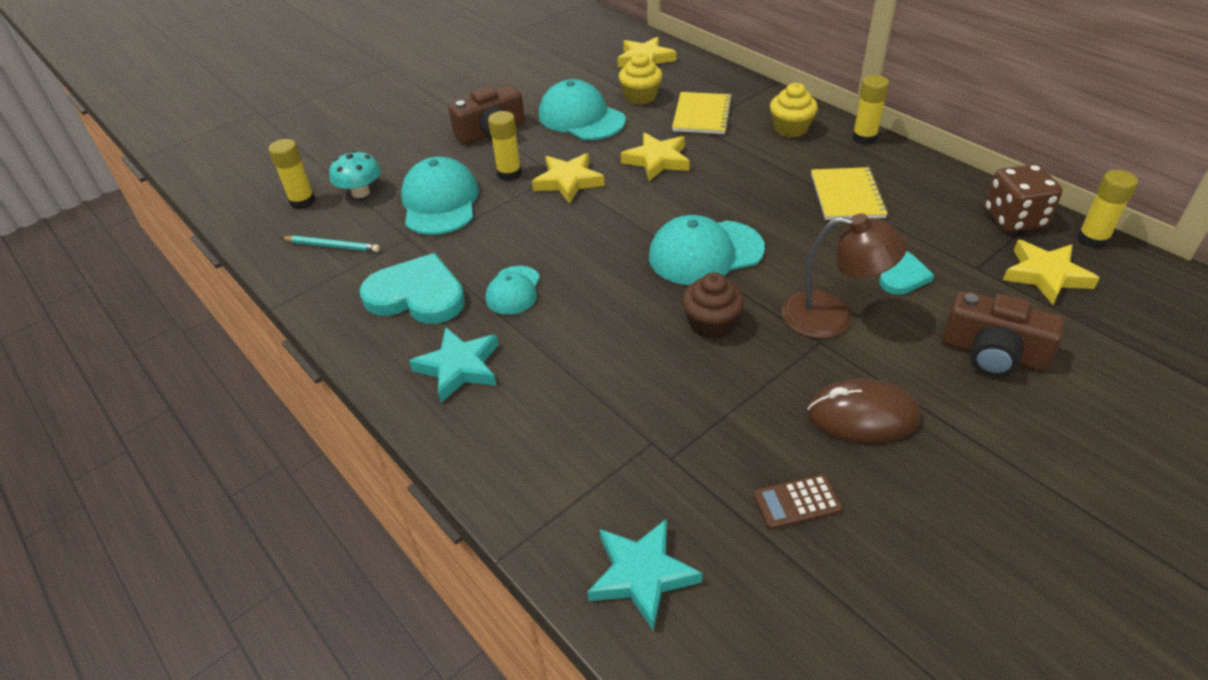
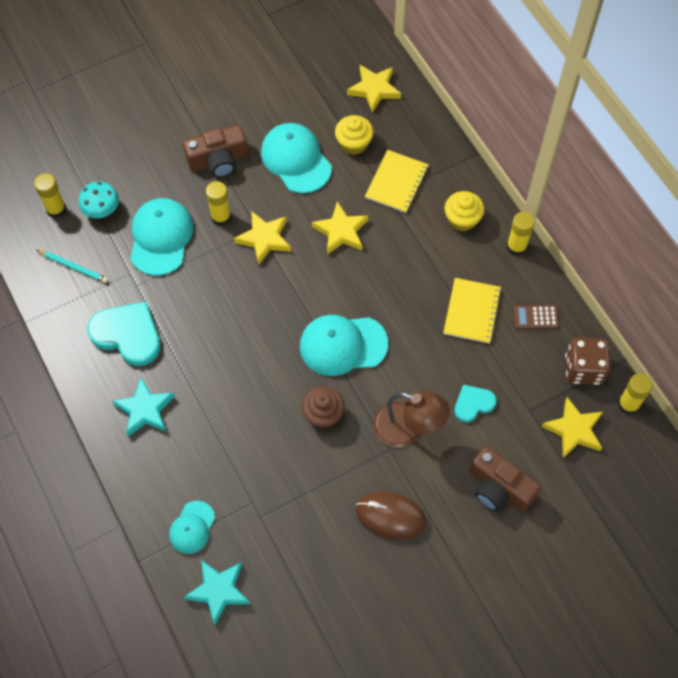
camera: 10 degrees right, 20 degrees up
(513, 290) = (196, 348): turquoise cap -> turquoise cap (192, 527)
(797, 502) = (324, 567): brown calculator -> brown calculator (535, 317)
(902, 275) = (473, 404): turquoise heart -> turquoise heart turned 150 degrees counterclockwise

